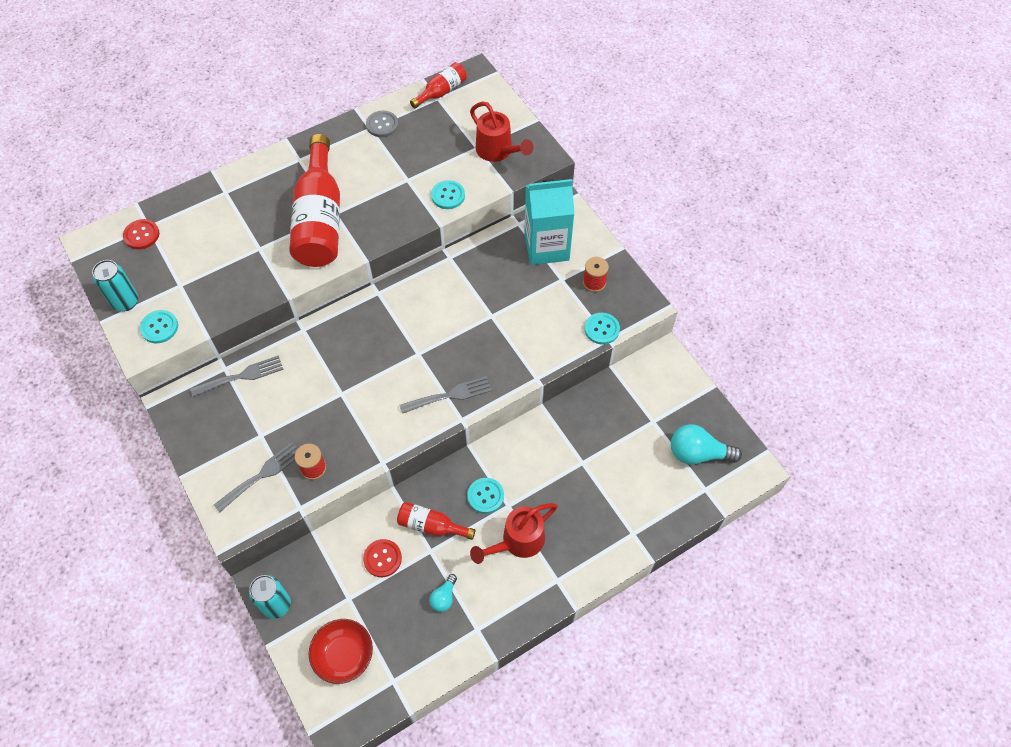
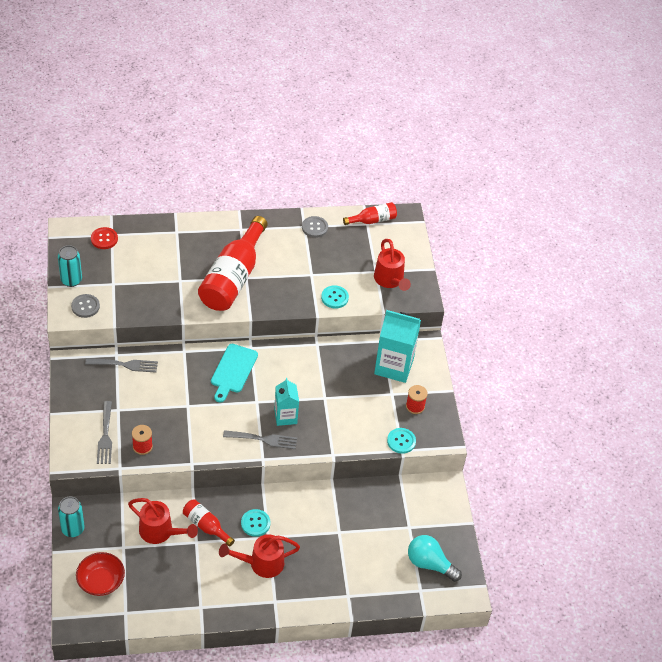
camera: 20 degrees right, 10 degrees down
(159, 327) = (85, 306): turquoise button -> grey button
(262, 475) = (105, 436): grey fork -> grey fork turned 105 degrees clockwise
(372, 329) = (233, 371): none -> turquoise cutting board
(382, 558) = (160, 532): red button -> red watering can
(444, 597) = (189, 576): turquoise light bulb -> none
(460, 357) = (285, 416): none -> turquoise carton

